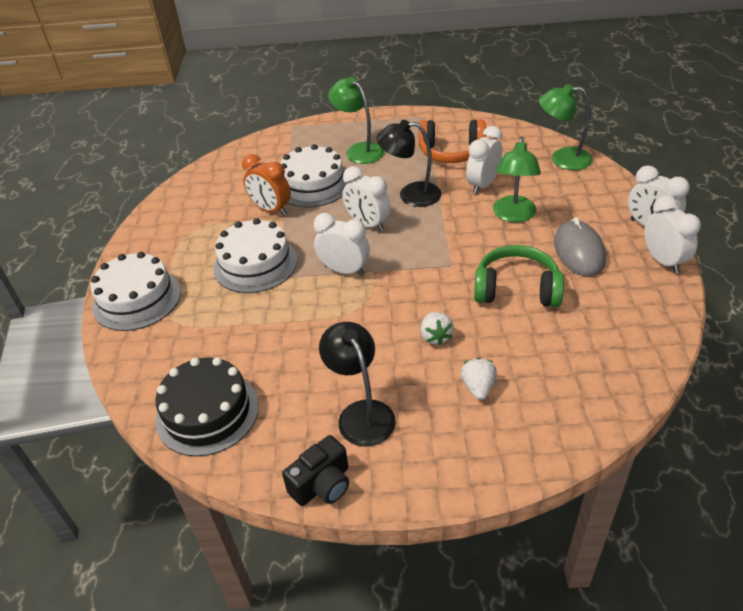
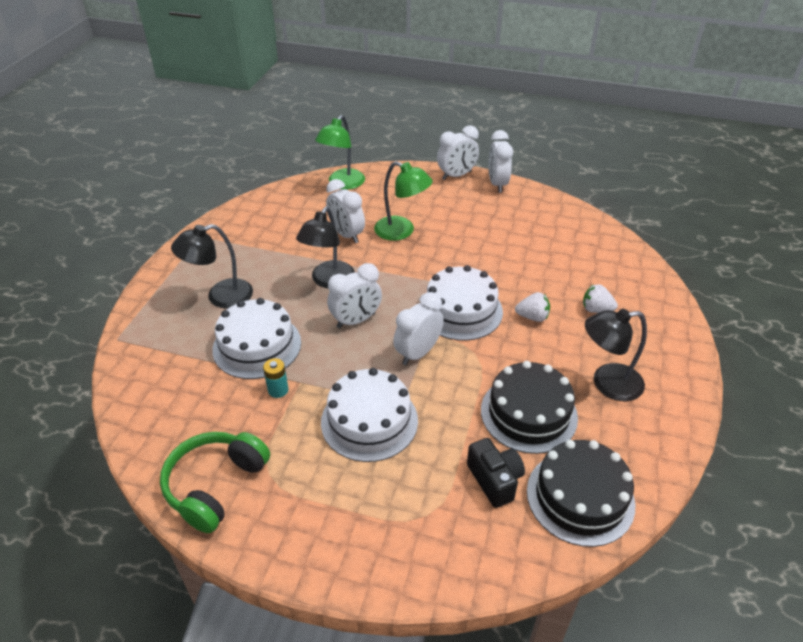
camera: 75 degrees left, 0 degrees up
(137, 299) = (373, 548): white cake -> white cake (461, 310)
(271, 210) = (278, 390): orange clock -> turquoise battery
(297, 359) = (528, 413): none -> black cake
(322, 484) = (679, 425): black camera -> black camera (494, 480)
(359, 150) = (220, 297): green lamp -> black lamp
(451, 152) = (280, 238): orange headphones -> none
(516, 289) = (495, 258): green headphones -> green headphones (215, 485)
(579, 251) = (467, 215): grey mouse -> none
(663, 261) = (497, 184): white clock -> white clock turned 90 degrees counterclockwise

